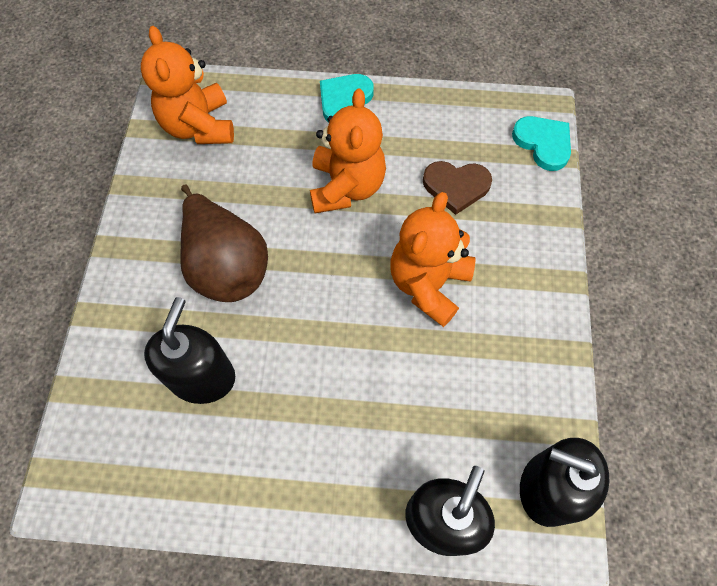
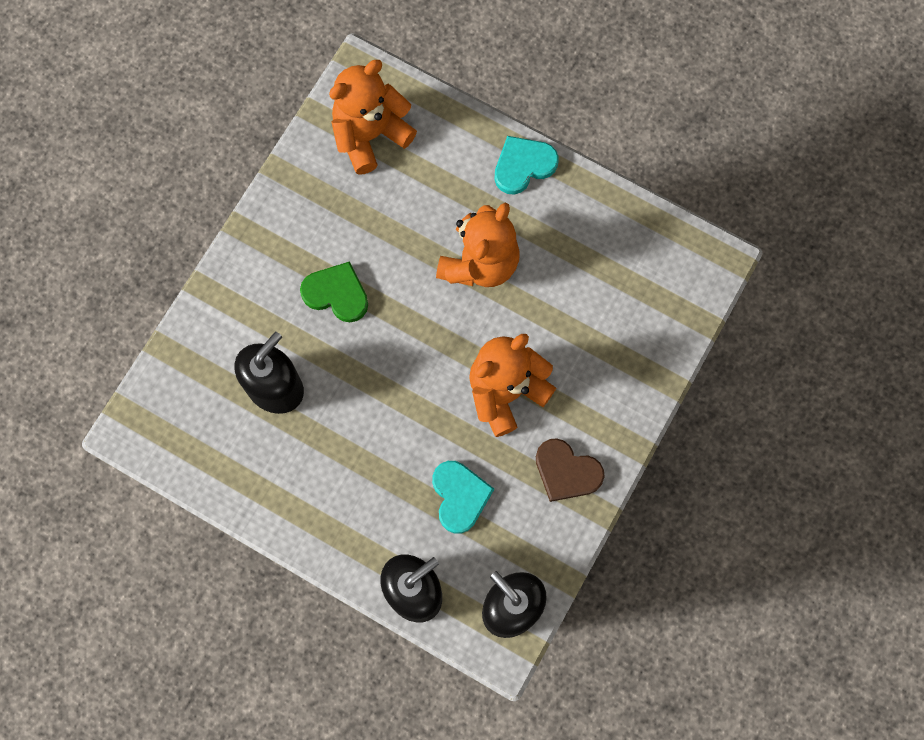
camera: 25 degrees right, 10 degrees up
(199, 126) = (370, 135): orange teddy bear -> orange teddy bear turned 45 degrees clockwise
(226, 266) = (336, 294): brown pear -> green heart
(456, 186) = (583, 307): brown heart -> brown heart (566, 472)
(543, 143) = (693, 299): turquoise heart -> turquoise heart (460, 496)

